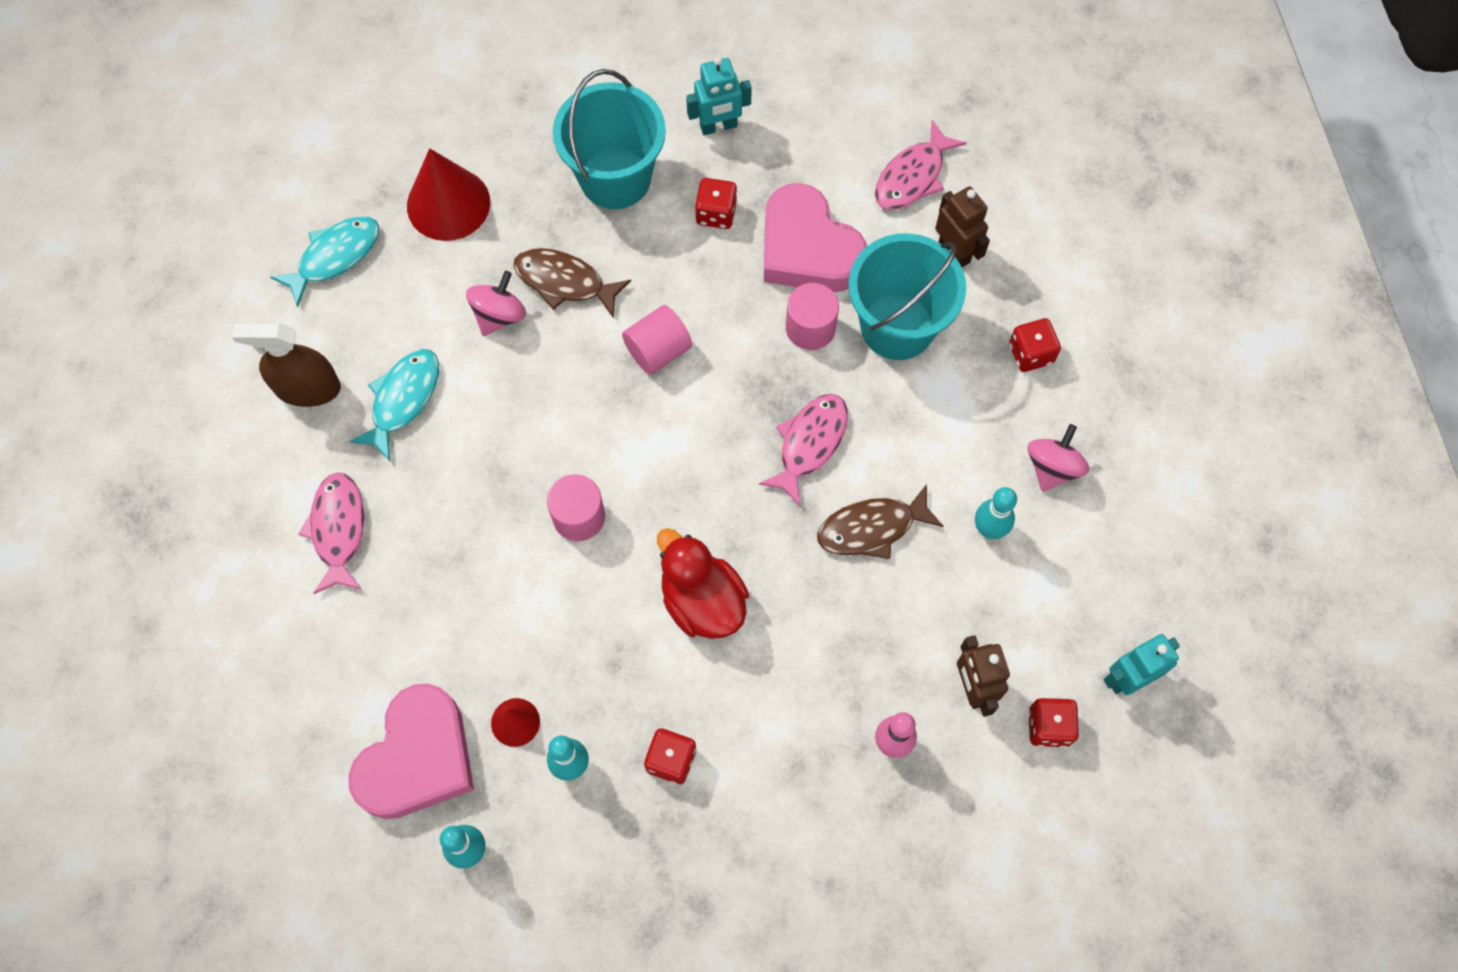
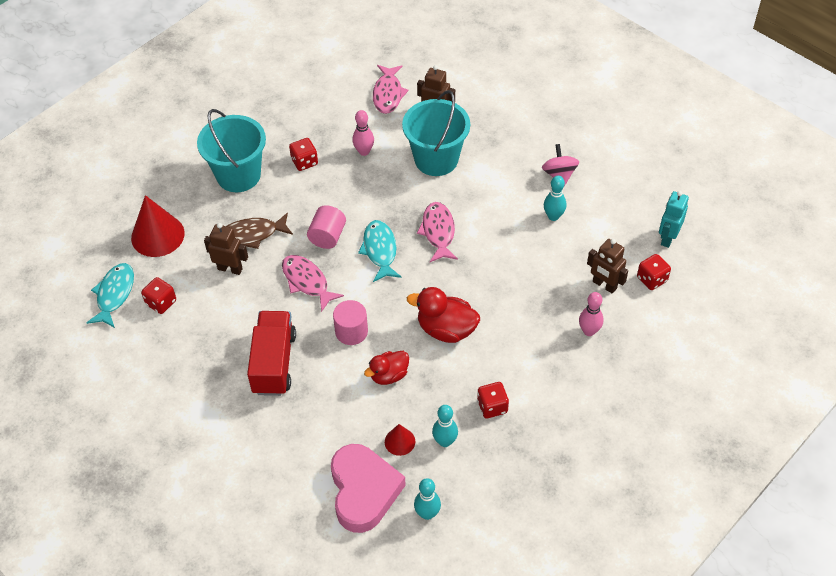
camera: 35 degrees left, 15 degrees down
(307, 388) = (152, 362): brown spray bottle -> none
(338, 530) = (228, 416): pink fish -> pink fish (307, 281)
(403, 399) = (211, 336): turquoise fish -> turquoise fish (380, 250)
(449, 494) = (274, 363): none -> red truck
(499, 315) = (230, 269): pink spinning top -> brown robot
(576, 615) = (389, 375): none -> red duck
(718, 126) = (272, 125): turquoise robot -> none
(808, 249) = (364, 151): pink heart -> pink bowling pin
(810, 328) = (395, 183): pink cylinder -> none
(872, 528) = (499, 249): brown fish -> none
(1030, 353) = (508, 135): red dice -> red dice (161, 302)

